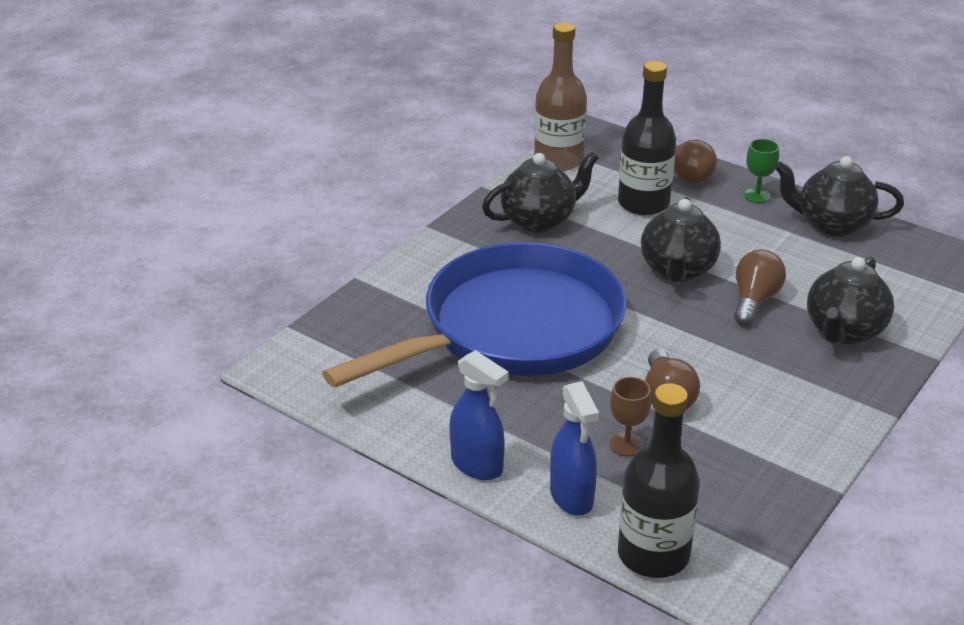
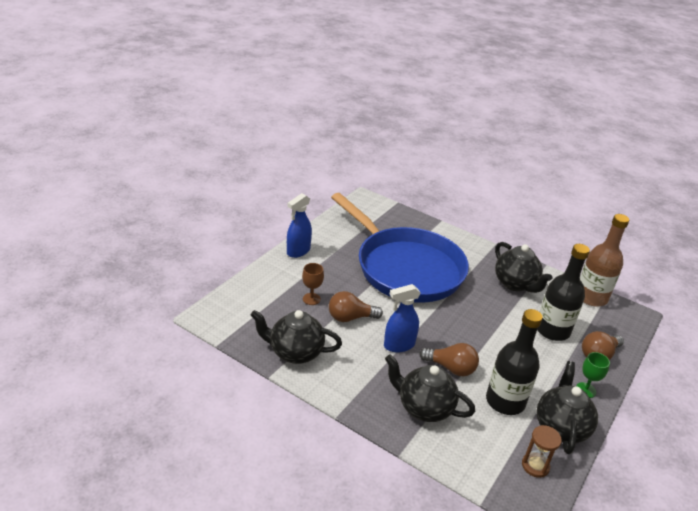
camera: 85 degrees right, 0 degrees up
(571, 497) = (274, 277): blue spray bottle -> blue spray bottle (399, 345)
(653, 554) = (232, 299): black bottle -> black bottle (505, 401)
(677, 270) = (477, 337): black teapot -> black teapot (295, 352)
(904, 251) = (535, 466): none -> brown hourglass

